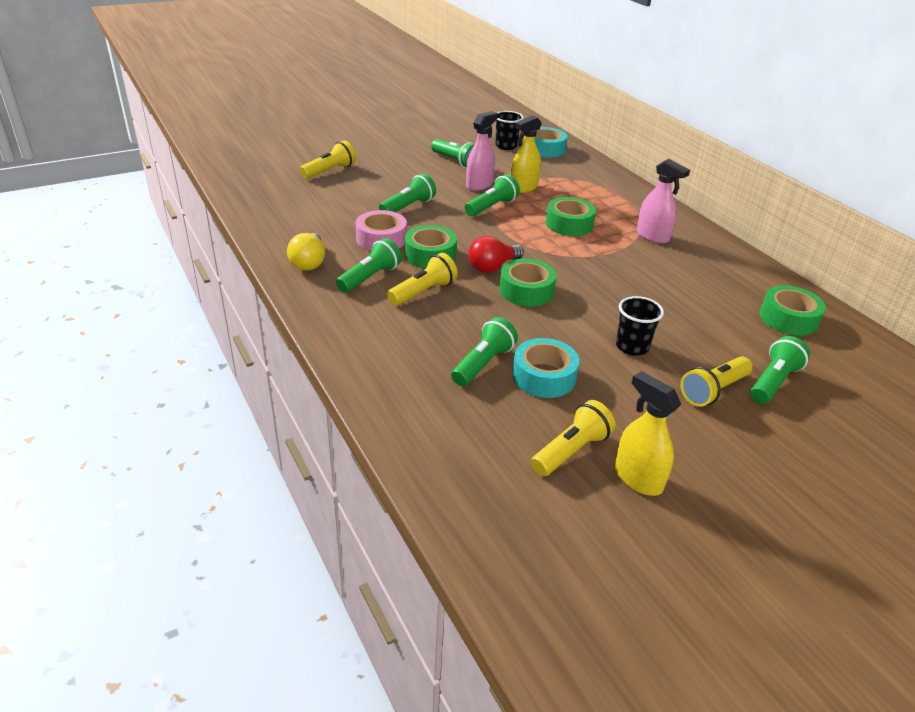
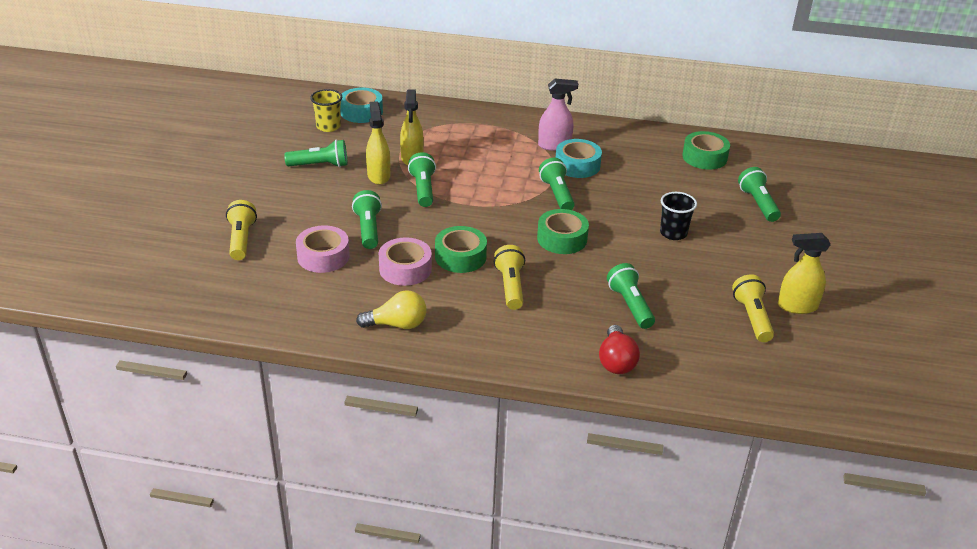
camera: 50 degrees left, 0 degrees up
(309, 262) = (397, 324): yellow light bulb -> yellow light bulb turned 45 degrees counterclockwise
(351, 204) = (323, 256): none -> pink tape
(370, 278) = (459, 303): green flashlight -> green flashlight (557, 194)
(479, 185) = (378, 176): pink spray bottle -> yellow spray bottle
(492, 267) = (513, 236): red light bulb -> red light bulb (616, 361)
(506, 146) = (328, 126): black cup -> yellow cup
(544, 376) = (669, 287): turquoise tape -> turquoise tape (577, 165)
(569, 224) = (494, 169): green tape -> none
(713, 390) = (746, 230): yellow flashlight -> none

